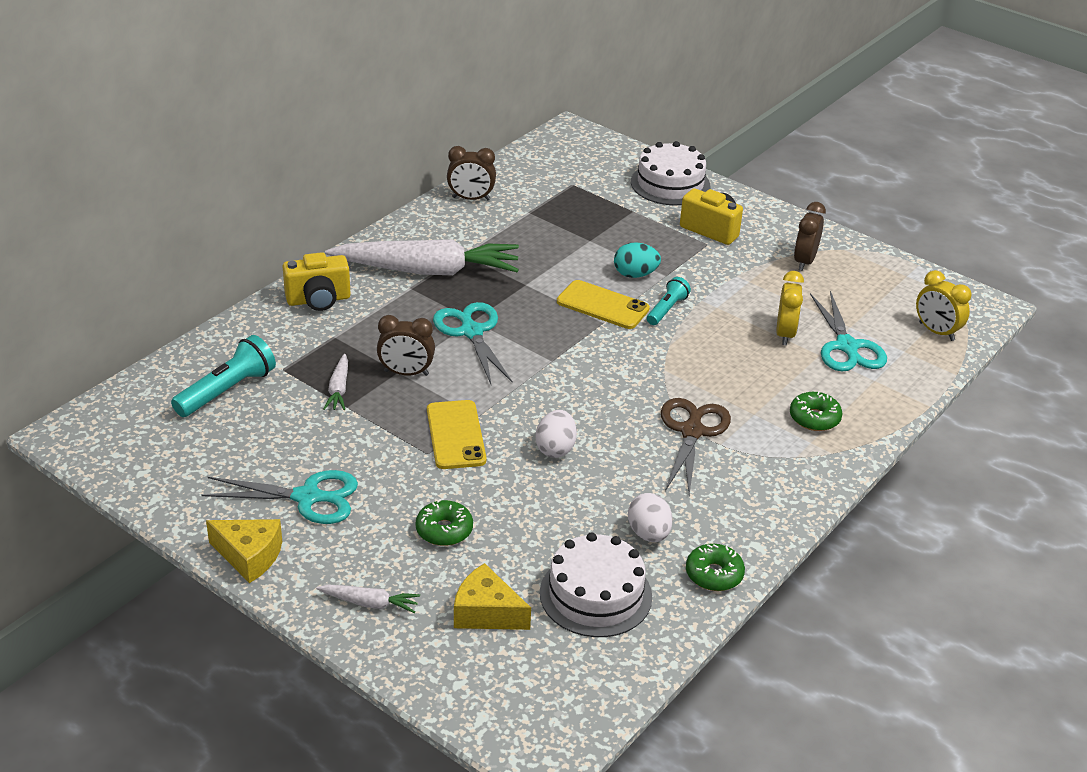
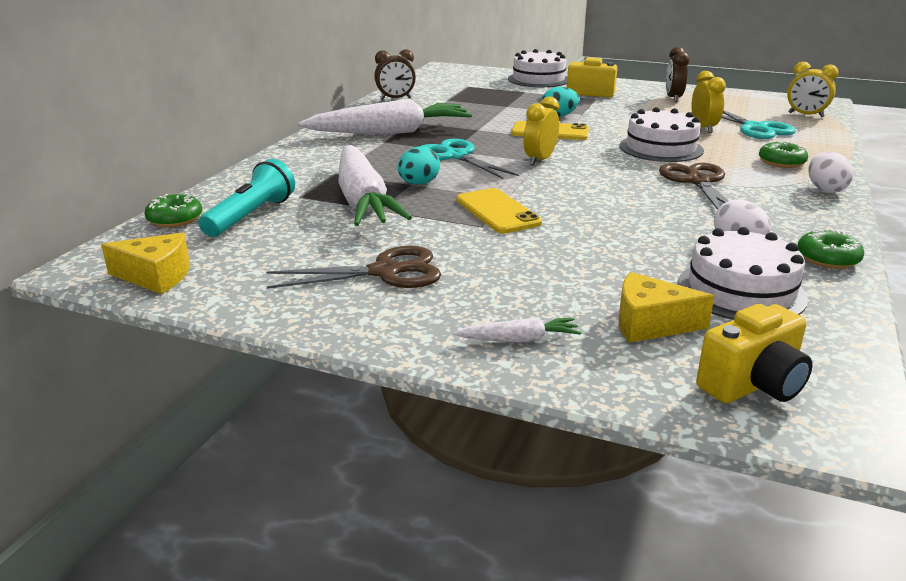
camera: 15 degrees left, 10 degrees down
(249, 556) = (352, 326): yellow cheese -> yellow cheese (156, 276)
(308, 497) = (386, 272): turquoise scissors -> brown scissors
(318, 300) = (305, 156): yellow camera -> yellow camera (752, 385)
(339, 389) = (363, 200): white carrot -> white carrot, size x2.40
(406, 373) = (418, 184): brown clock -> turquoise egg
(444, 530) = (546, 272): green donut -> green donut (175, 219)
(554, 357) = (540, 160): none -> yellow clock
(555, 449) = (595, 206): white egg -> white egg (825, 189)
(667, 309) = (601, 128): turquoise flashlight -> none
(703, 363) = (661, 148): none -> white cake

